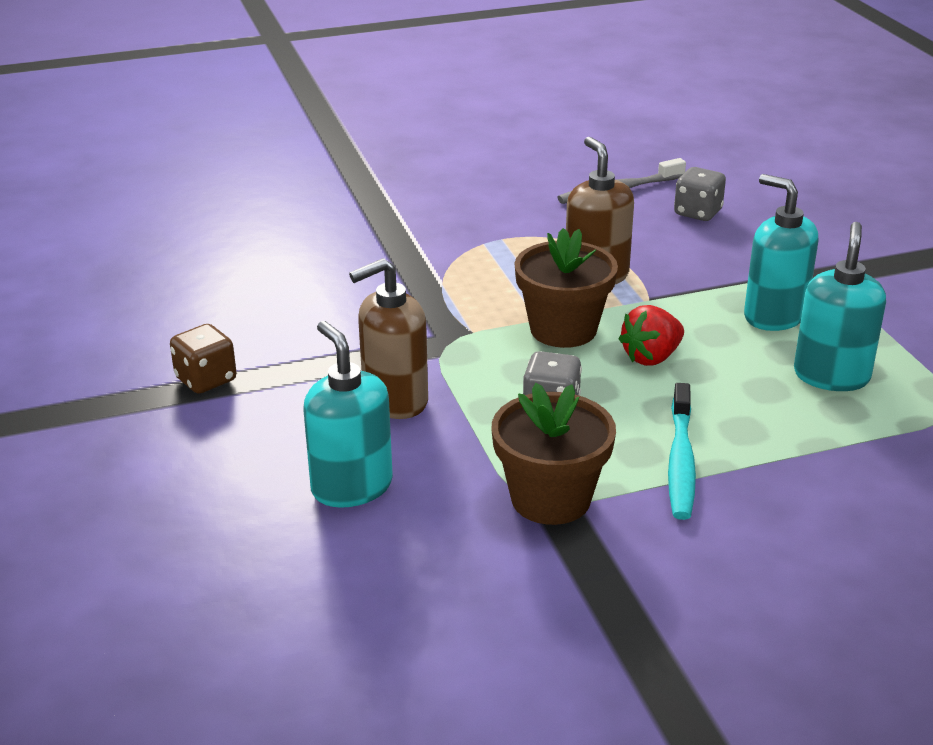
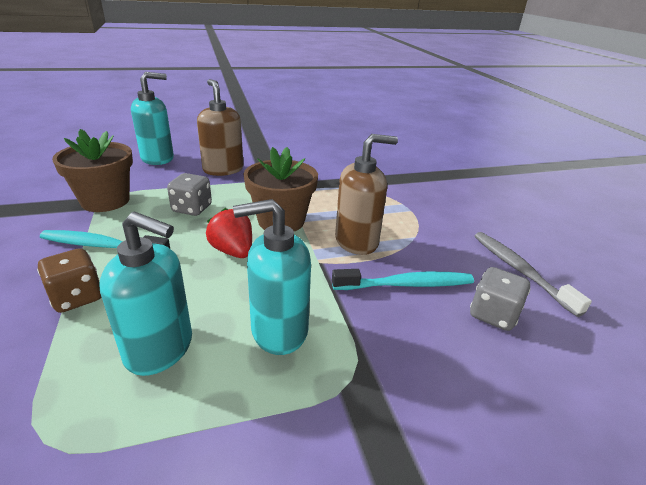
camera: 90 degrees right, 0 degrees up
(206, 380) = (260, 136): brown dice -> brown dice (77, 297)
(670, 250) = (406, 284): none -> turquoise toothbrush
(774, 316) = (279, 330): turquoise soap dispenser -> turquoise soap dispenser turned 150 degrees counterclockwise

